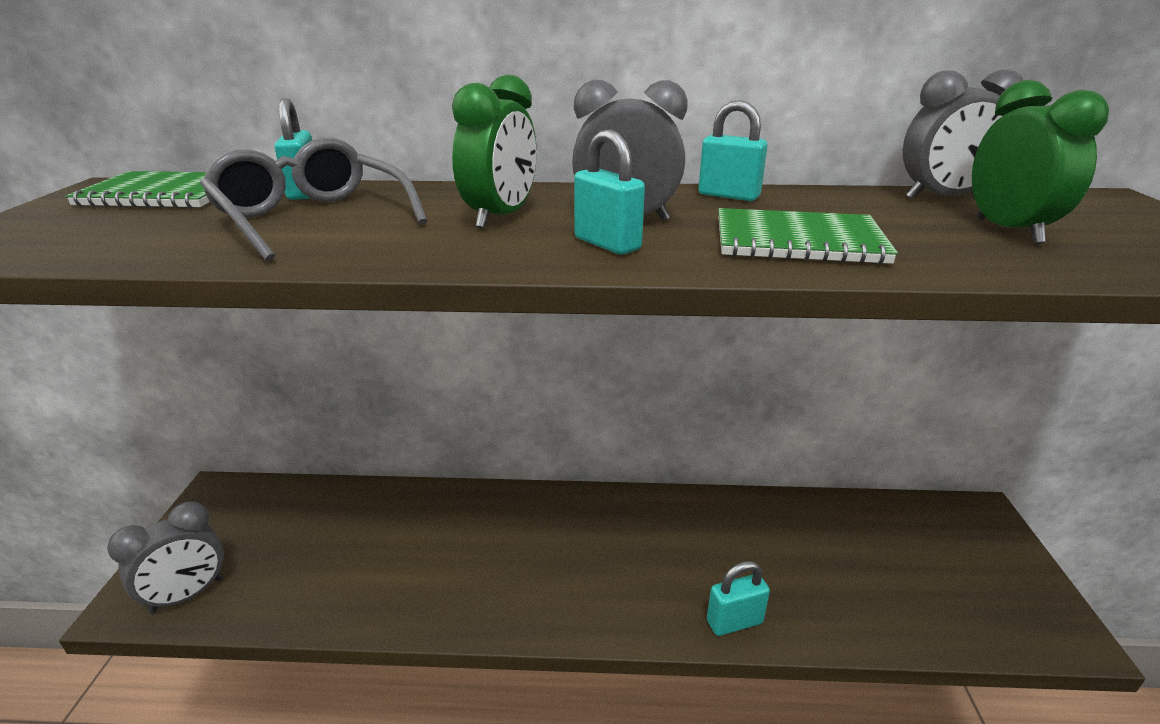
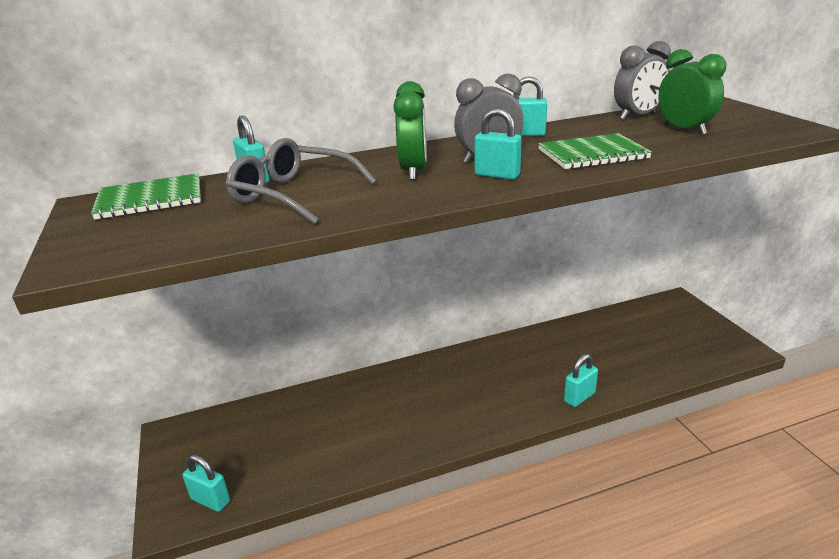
camera: 20 degrees left, 0 degrees up
(187, 595) = (210, 500): grey clock -> turquoise padlock

